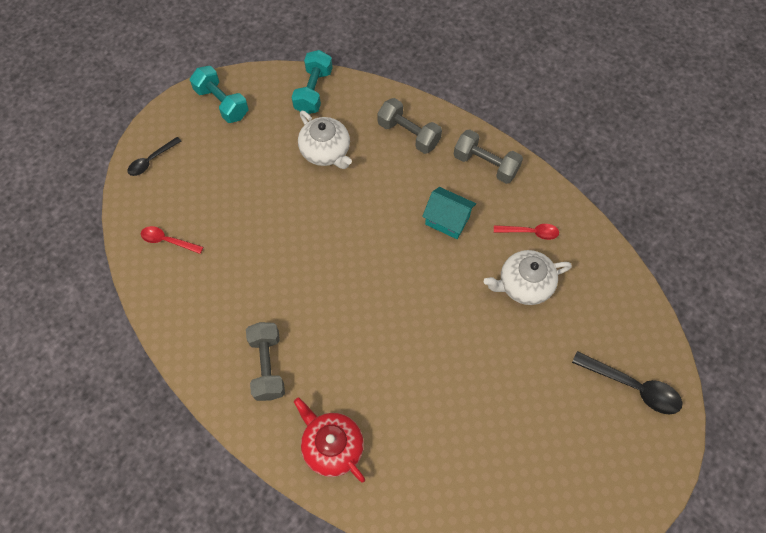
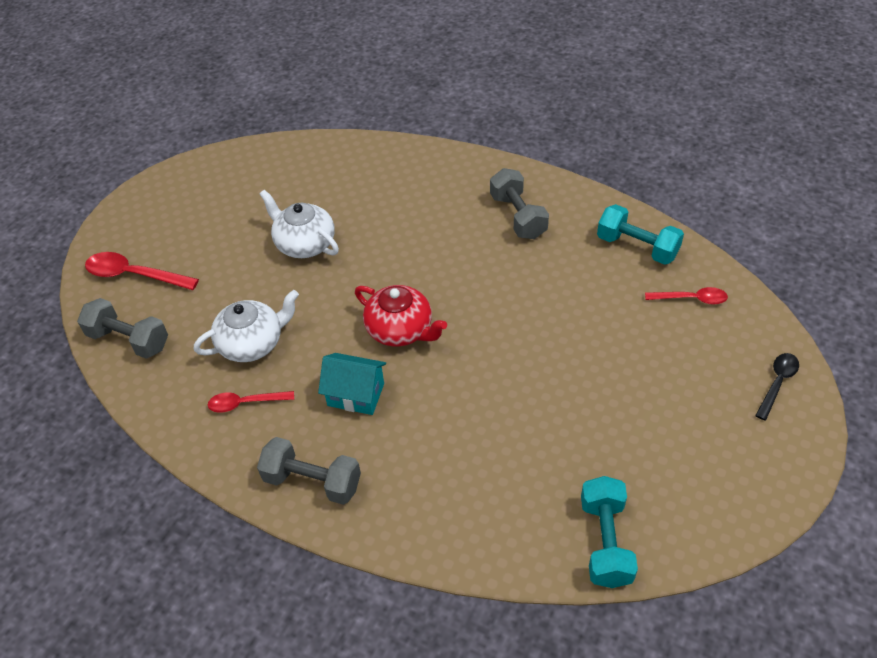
camera: 170 degrees right, 15 degrees down
(222, 103) = (735, 488): turquoise dumbbell -> turquoise dumbbell (637, 247)
(326, 151) = (547, 449): white teapot -> white teapot (304, 244)
(332, 446) = (432, 176): red teapot -> red teapot (401, 330)
(408, 134) = (434, 502): grey dumbbell -> grey dumbbell (129, 340)
(633, 386) = (134, 275): black spoon -> red spoon

